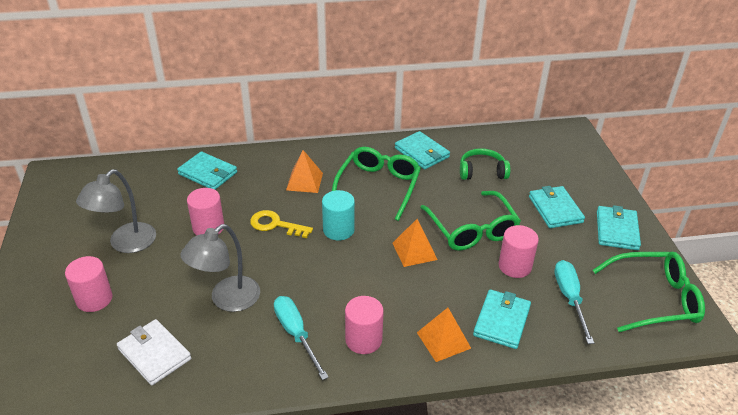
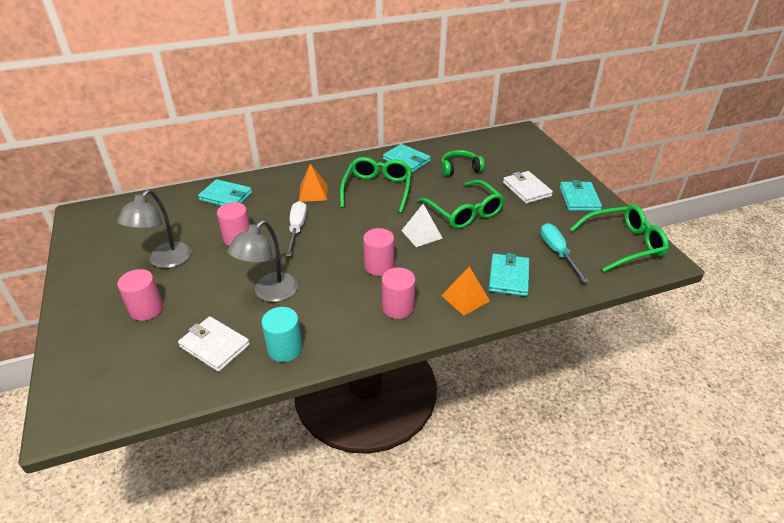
camera: 10 degrees left, 0 degrees up
(275, 225) = (297, 229): yellow key -> white screwdriver
(296, 334) = (338, 311): turquoise screwdriver -> none
(338, 230) = (353, 226): turquoise cylinder -> turquoise cylinder (285, 349)
(414, 251) = (421, 234): orange pyramid -> white pyramid
(515, 266) = (507, 235): pink cylinder -> pink cylinder (379, 266)
(555, 209) = (526, 189): turquoise wallet -> white wallet

